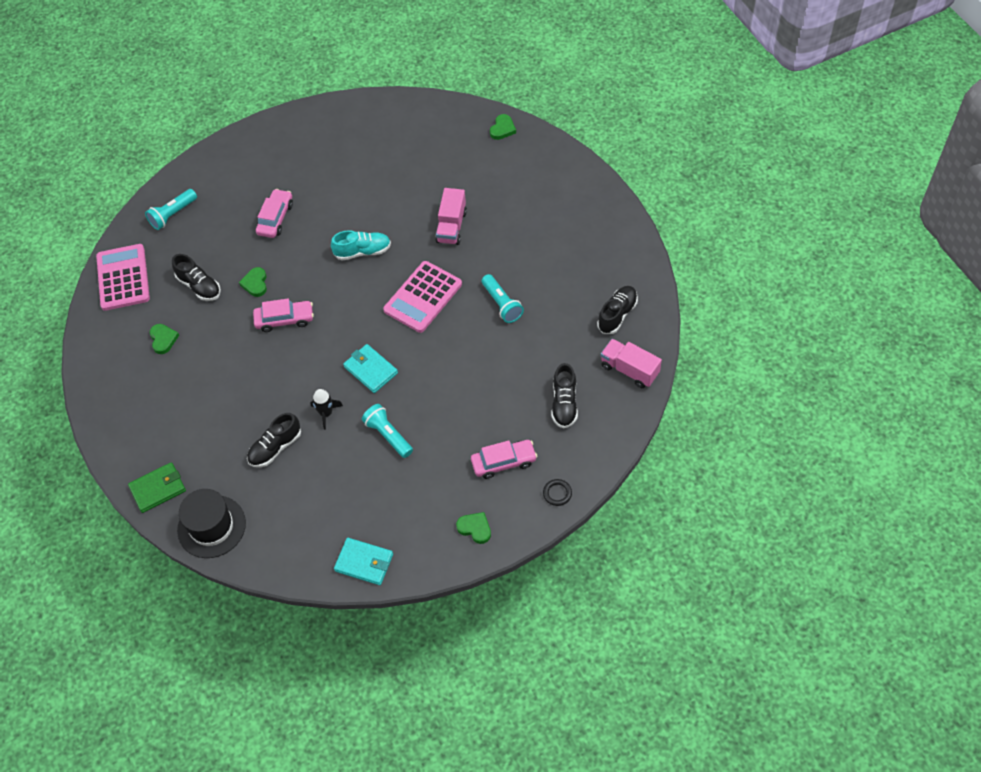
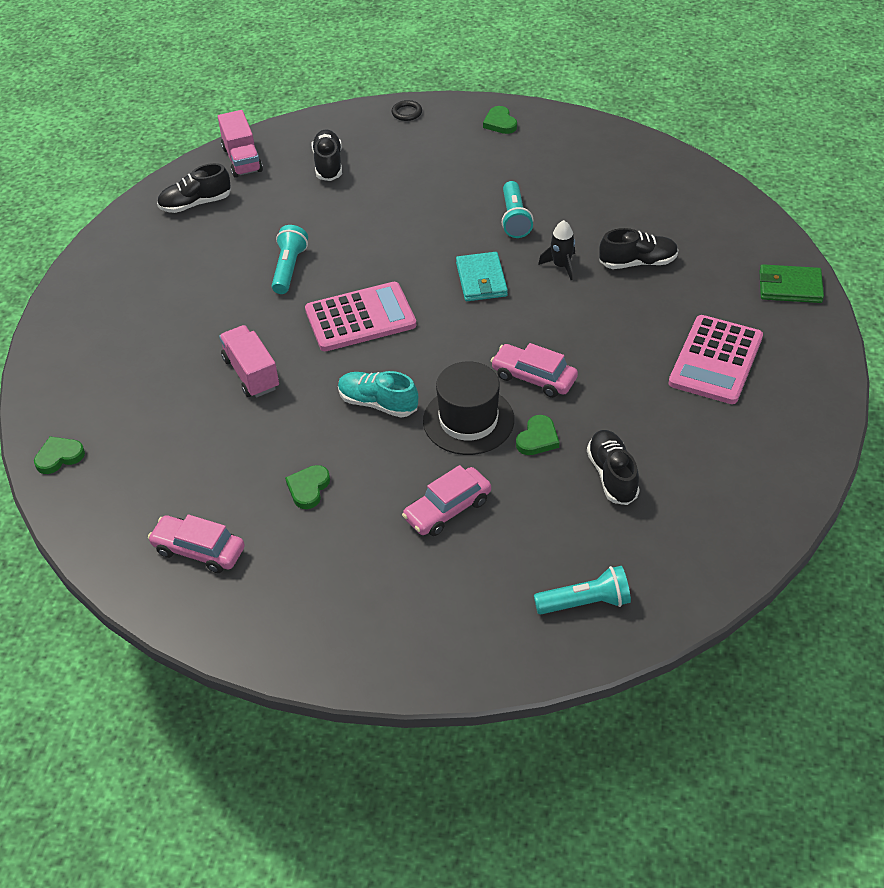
camera: 145 degrees left, 10 degrees down
(123, 278) = (711, 546): pink calculator -> pink calculator (715, 360)
(163, 339) = (699, 434): green heart -> green heart (308, 488)
(211, 526) = (749, 231): black hat -> black hat (468, 420)
(364, 562) = (618, 144): turquoise wallet -> none
(451, 226) = (251, 373): pink truck -> pink truck turned 75 degrees counterclockwise
(504, 462) = (428, 151): pink car -> pink car (199, 550)
(564, 404) = (328, 164): black shoe -> black shoe turned 45 degrees counterclockwise

